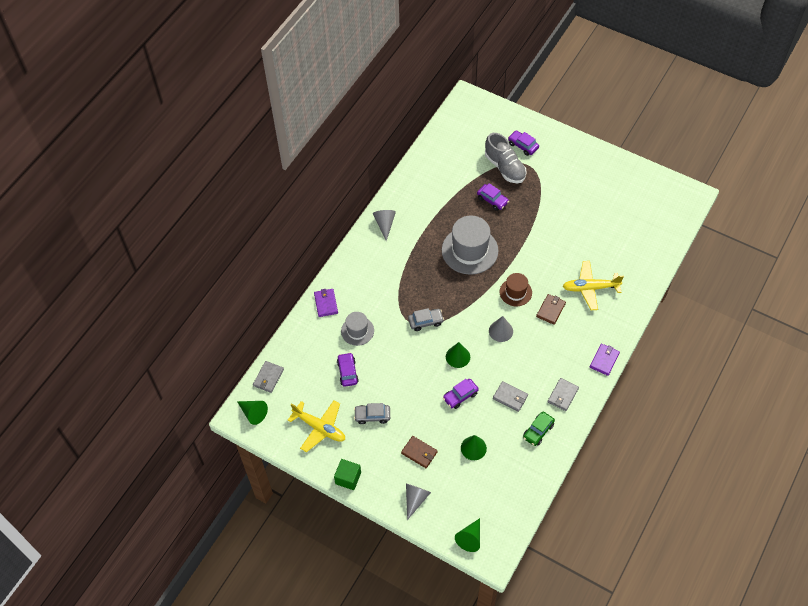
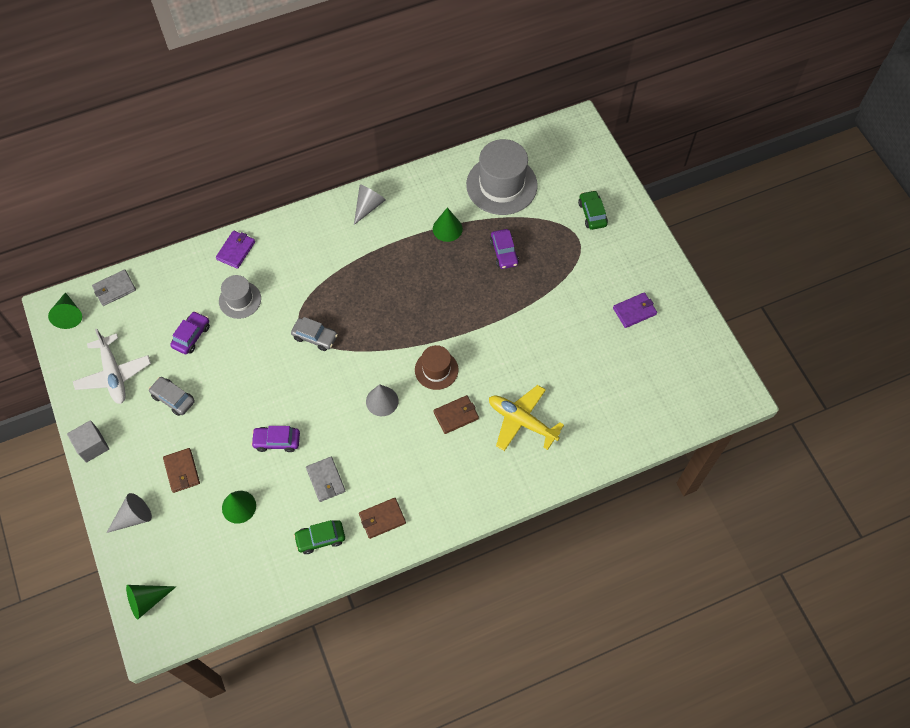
camera: 35 degrees right, 5 degrees up
(319, 428) = (114, 374): yellow plane -> white plane
(348, 478) = (92, 446): green cube -> grey cube
(458, 356) = (313, 397): green cone -> green cone (447, 228)
(469, 250) = (430, 291): grey hat -> grey hat (501, 185)
(505, 167) = (550, 225): grey shoe -> none
(523, 146) = (592, 214): purple car -> green car
(562, 395) = (382, 519): grey wallet -> brown wallet
(604, 360) = (462, 513): purple wallet -> purple wallet (634, 311)

